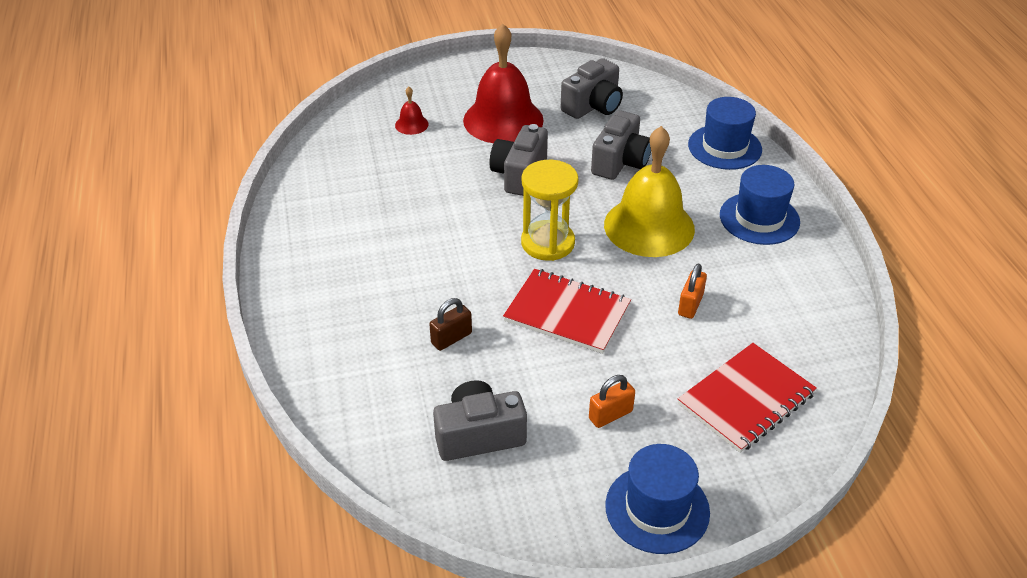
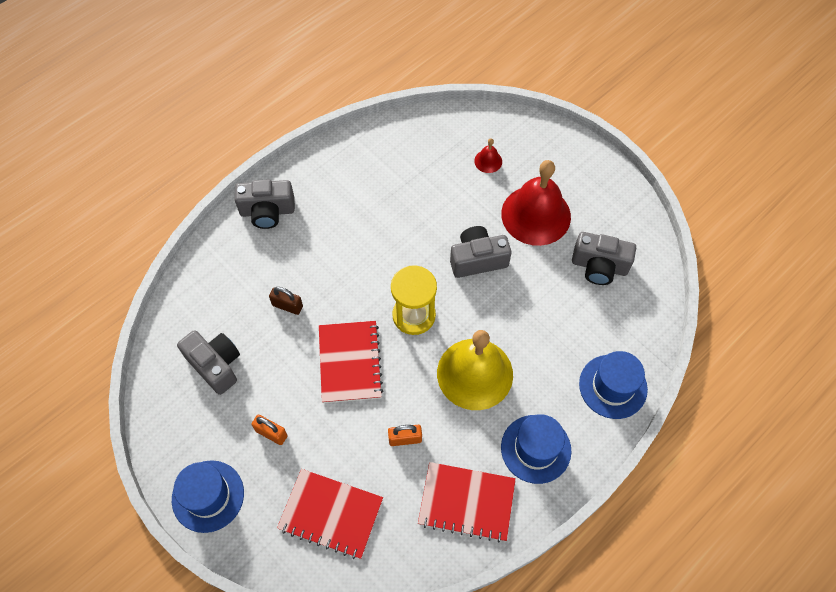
camera: 60 degrees right, 20 degrees up
(620, 162) = (539, 319): grey camera -> grey camera (267, 211)
(790, 287) = (466, 502): none -> red notebook

